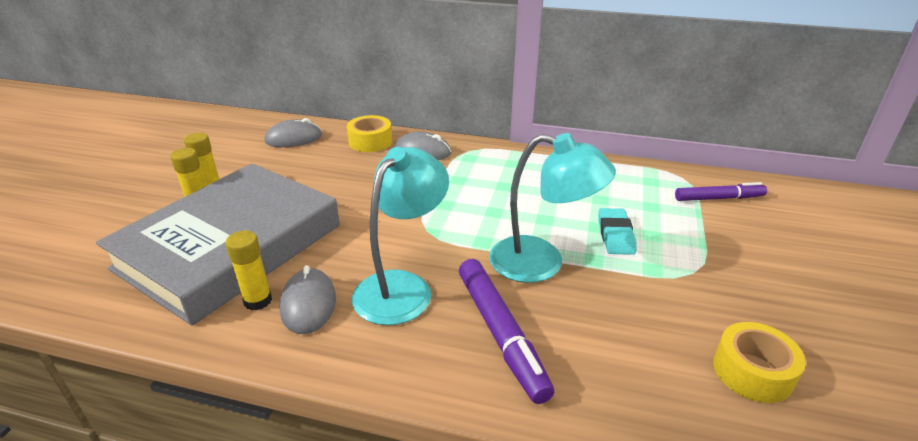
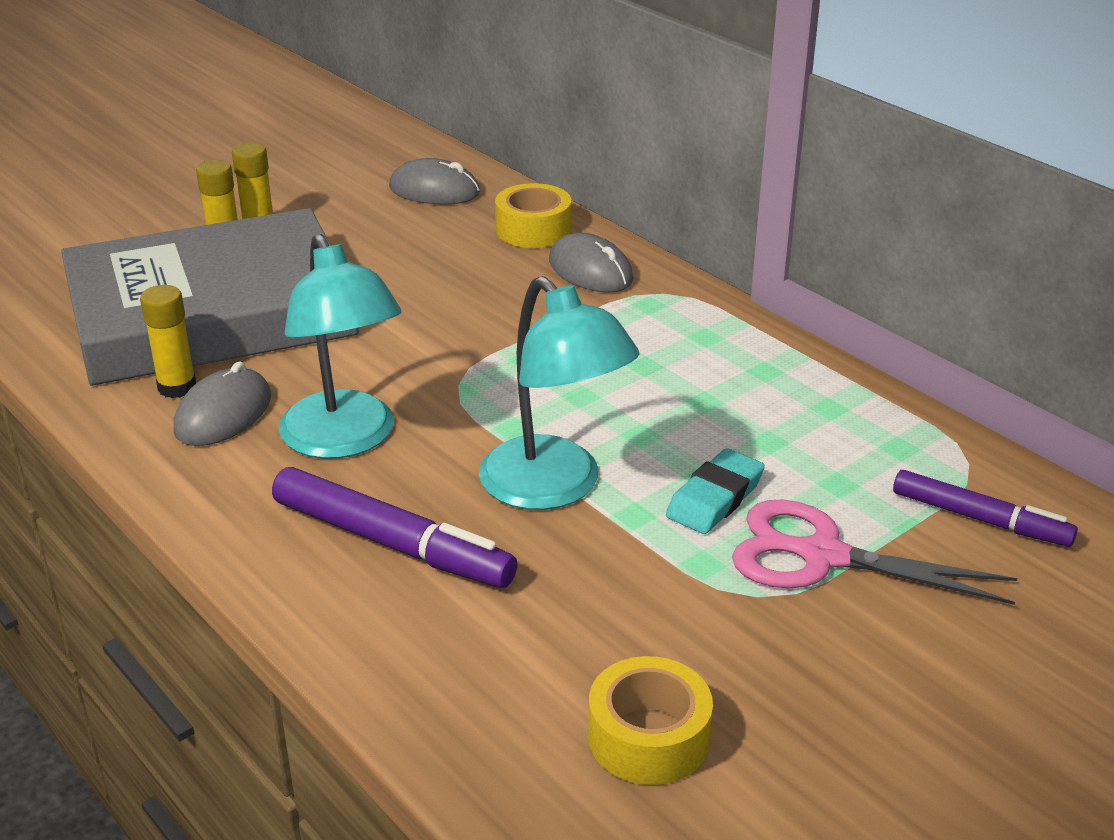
camera: 35 degrees right, 0 degrees up
(402, 287) = (345, 440): turquoise lamp -> turquoise lamp turned 90 degrees clockwise
(501, 333) = (392, 543): purple marker -> purple marker turned 75 degrees counterclockwise
(690, 241) = (822, 556): none -> pink scissors

